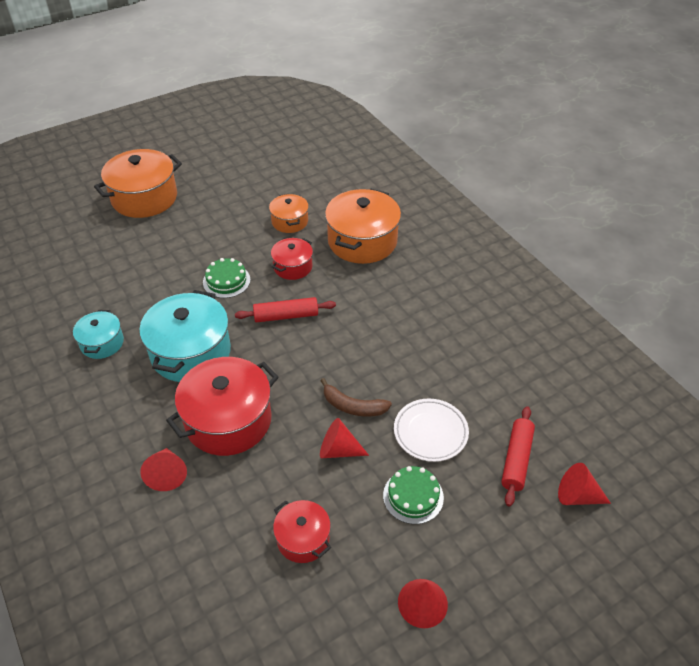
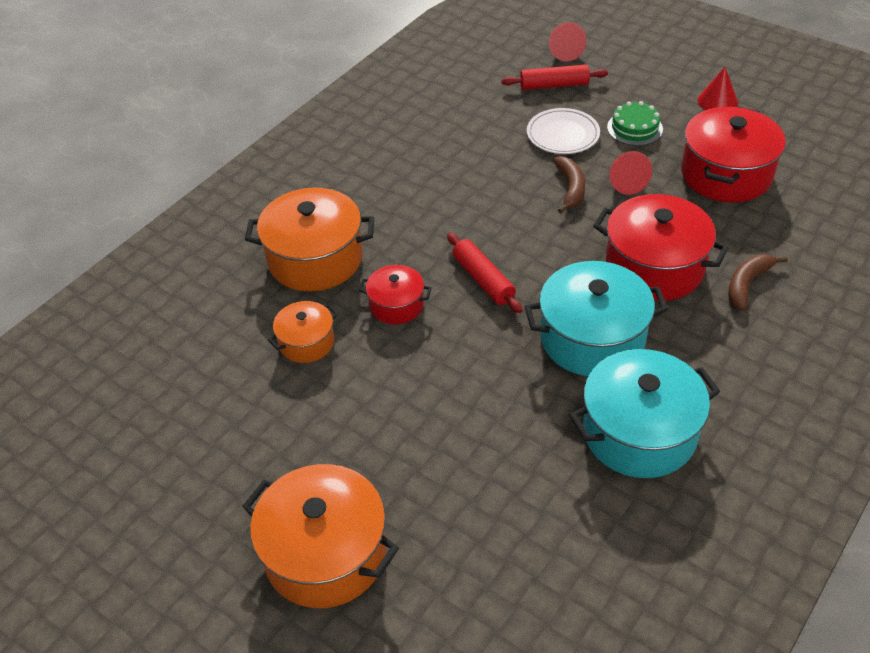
camera: 110 degrees left, 0 degrees up
(102, 343) = (639, 432): turquoise pot -> turquoise pot, size x1.84
(167, 474) = (747, 284): red cone -> brown banana
(226, 281) = (458, 358): green cake -> none
(303, 539) = (726, 174): red pot -> red pot, size x1.84

